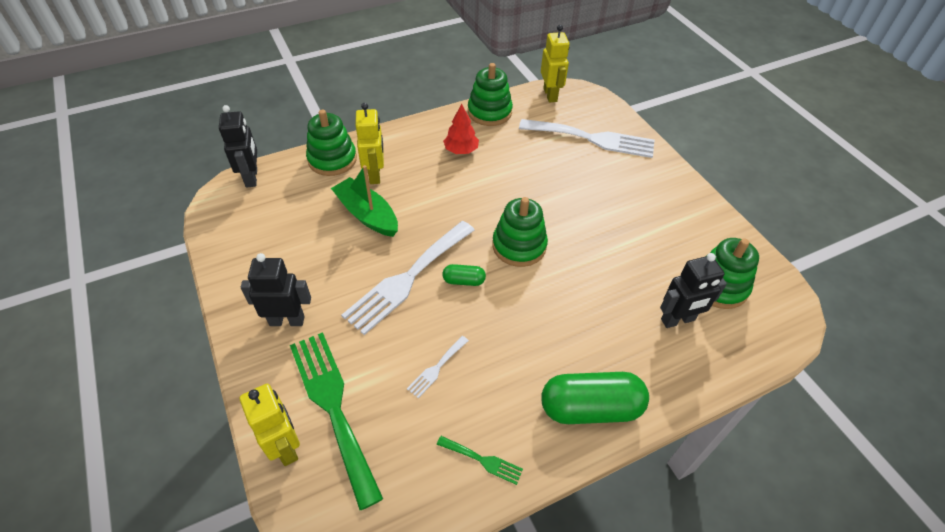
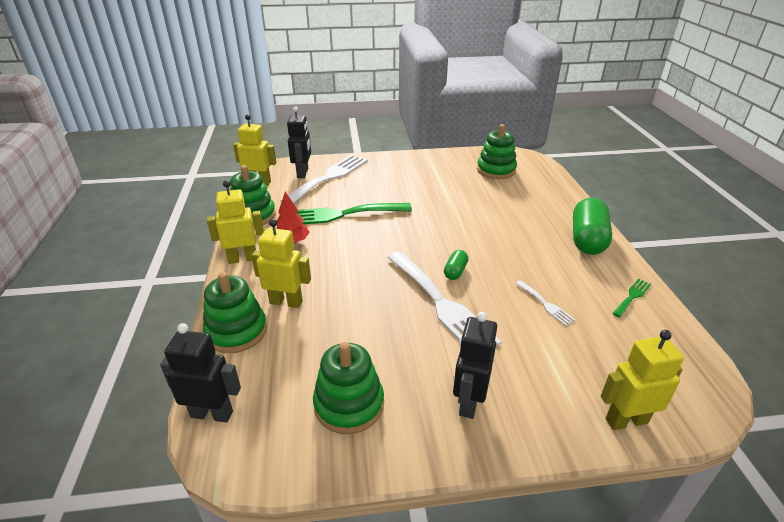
camera: 70 degrees left, 15 degrees down
(333, 407) = (581, 378): green fork -> green fork (339, 215)
(367, 214) = (343, 317): green boat -> none
(422, 130) = (243, 259): none -> yellow robot
(519, 246) = (428, 236): green stacking toy -> green stacking toy (349, 404)
(678, 320) = (520, 190): black robot -> black robot (303, 173)

